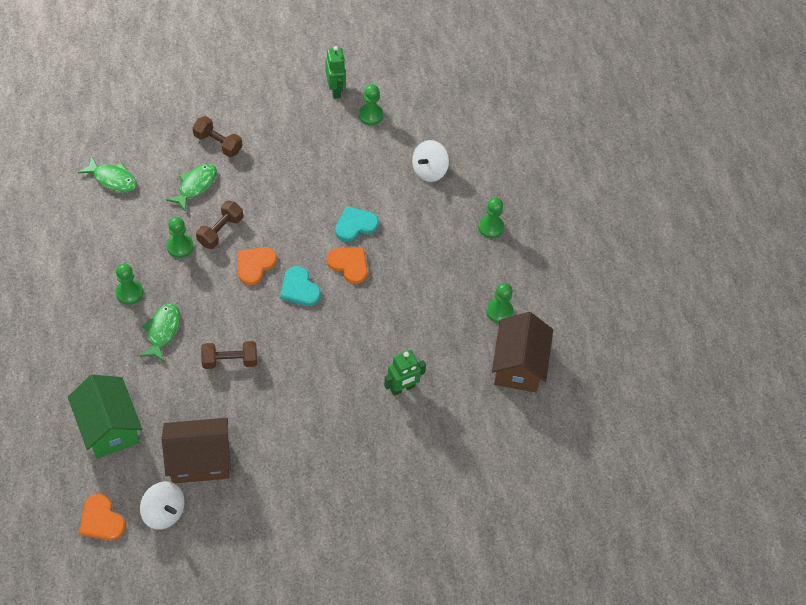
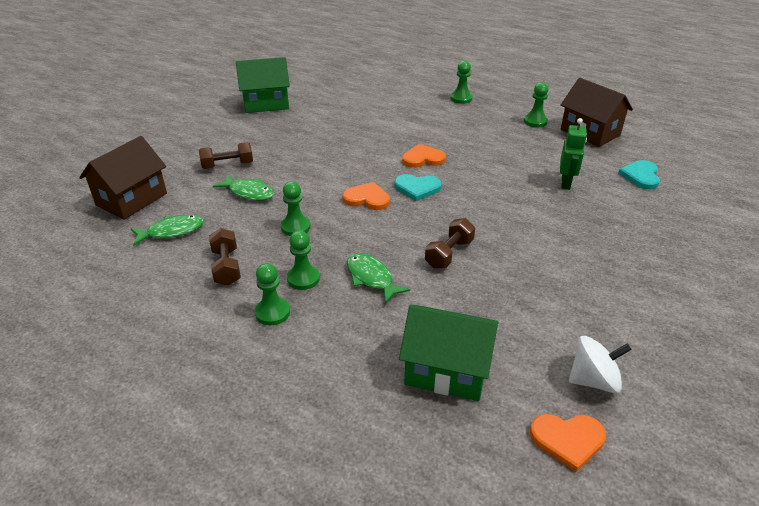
camera: 45 degrees left, 20 degrees down
(195, 186) = (249, 192): green fish -> green fish turned 135 degrees clockwise
(199, 460) = (546, 323): brown house -> brown house (132, 199)
(220, 231) = (310, 200): brown dumbbell -> brown dumbbell (226, 267)
(255, 265) = (367, 198): orange heart -> orange heart turned 120 degrees clockwise
(335, 90) = (266, 103): green robot -> green house
(355, 225) = (391, 142): turquoise heart -> turquoise heart (641, 176)
(370, 115) = (308, 100): green pawn -> green pawn (272, 312)
(429, 170) = (385, 100): white spinning top -> none

